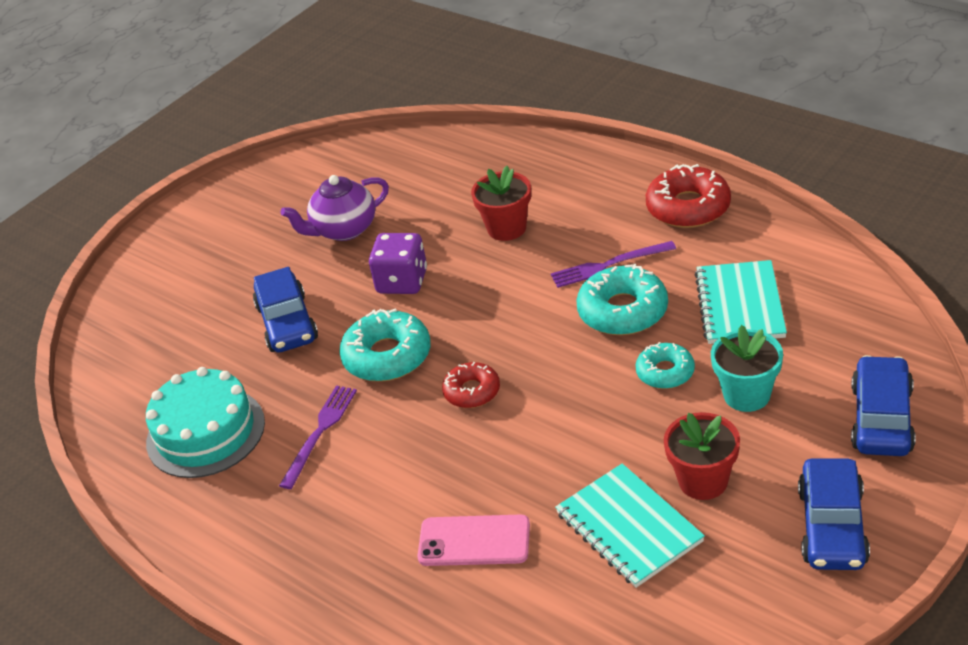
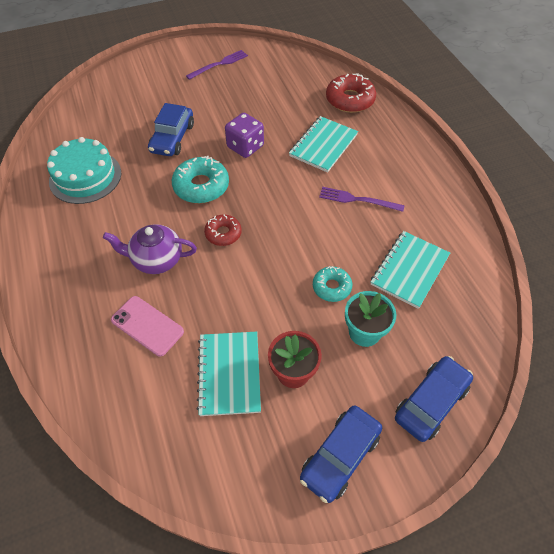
camera: 25 degrees right, 15 degrees up
(320, 432) = (133, 210): purple fork -> purple fork (219, 64)
(344, 230) = (243, 100): purple teapot -> purple teapot (156, 260)
(507, 228) = (323, 145): red flower pot -> turquoise notebook
(623, 311) = (341, 233): turquoise donut -> none
(688, 207) = (432, 189): red donut -> red donut (350, 100)

